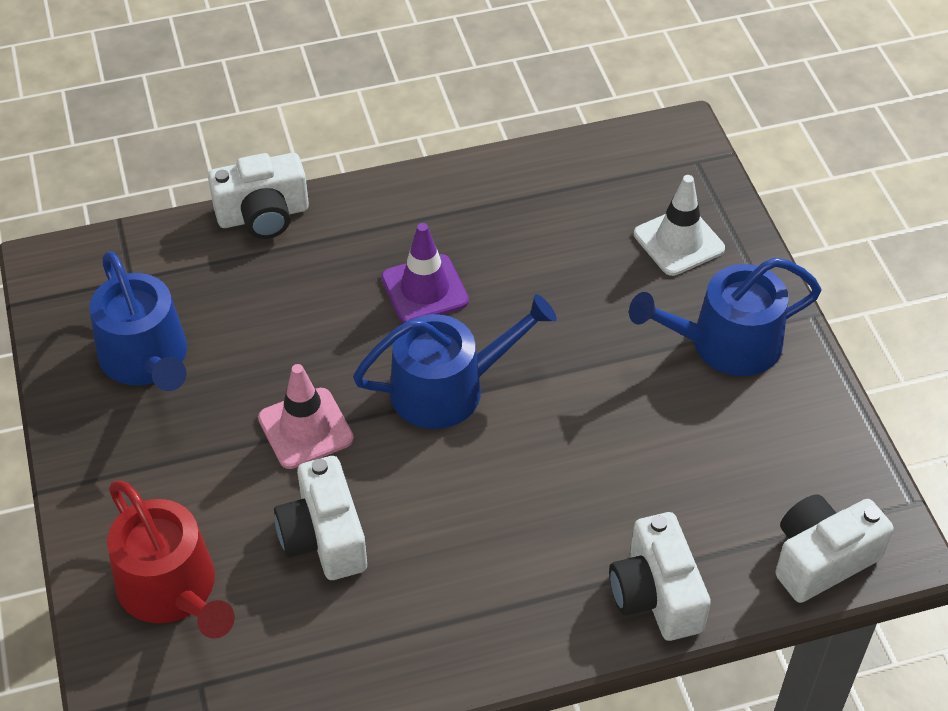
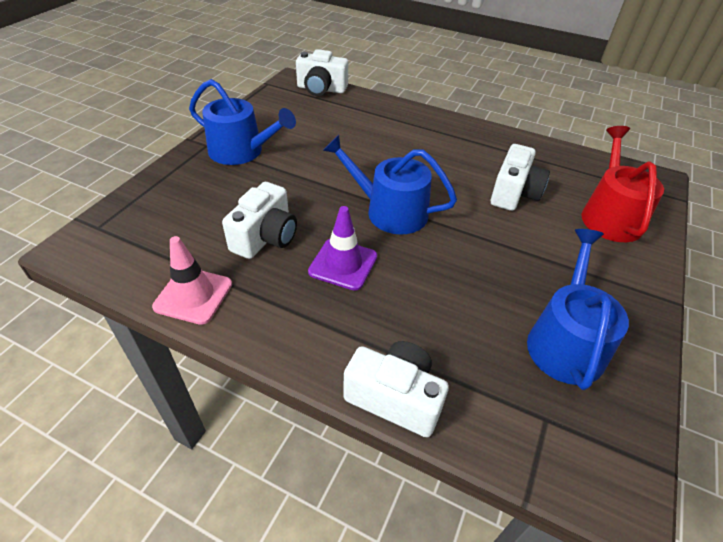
camera: 140 degrees left, 5 degrees down
(305, 428) = (486, 239): pink traffic cone -> pink traffic cone (193, 295)
(656, 595) = (391, 110): white camera -> white camera (265, 237)
(679, 241) = (183, 197): white traffic cone -> none

